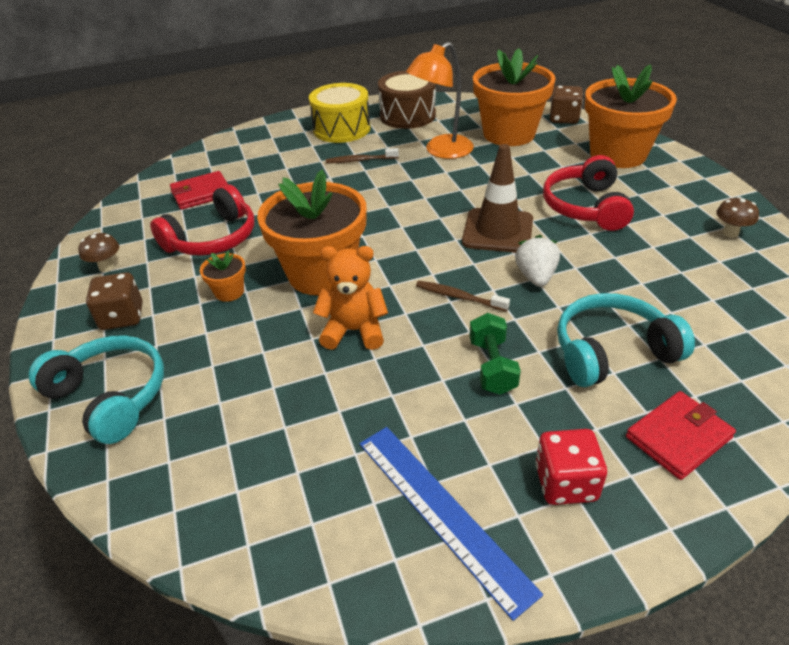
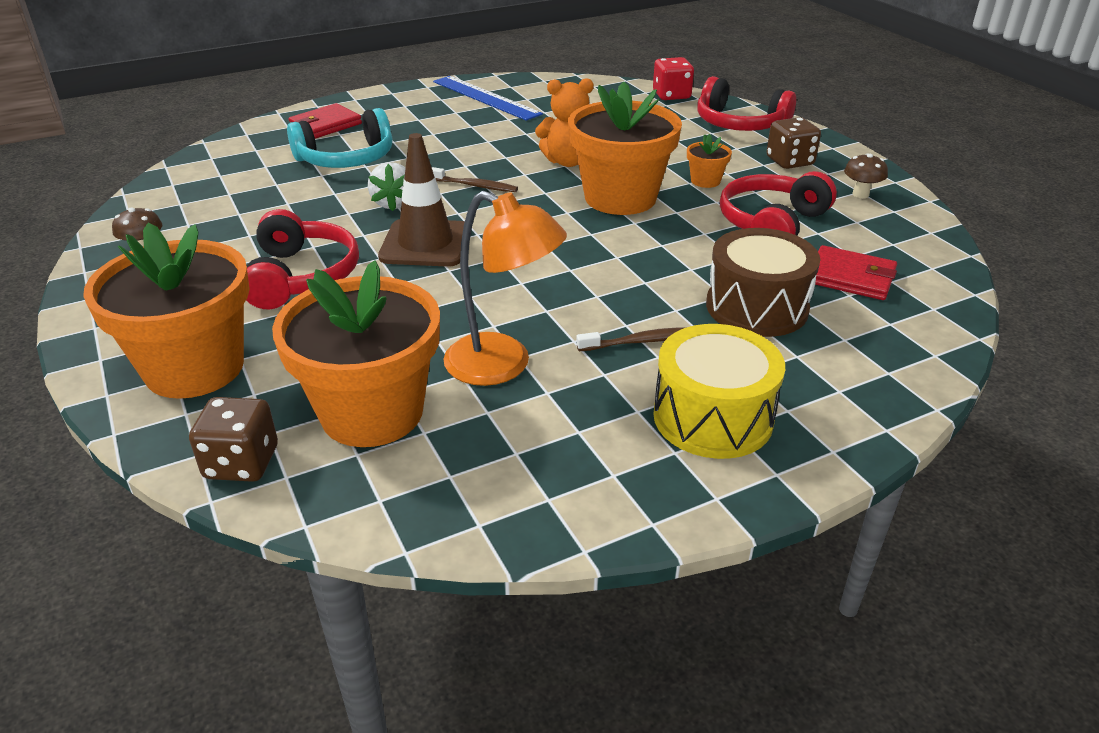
camera: 170 degrees right, 5 degrees down
(111, 396) = (739, 124): turquoise headphones -> red headphones
(201, 193) = (850, 277): red wallet -> red wallet turned 60 degrees clockwise
(407, 115) = (585, 464): brown drum -> brown drum (757, 307)
(441, 151) = (503, 365): orange lamp -> orange lamp turned 75 degrees clockwise
(492, 366) = (448, 148): green dumbbell -> none
(565, 483) = (409, 108): red dice -> red dice (671, 95)

